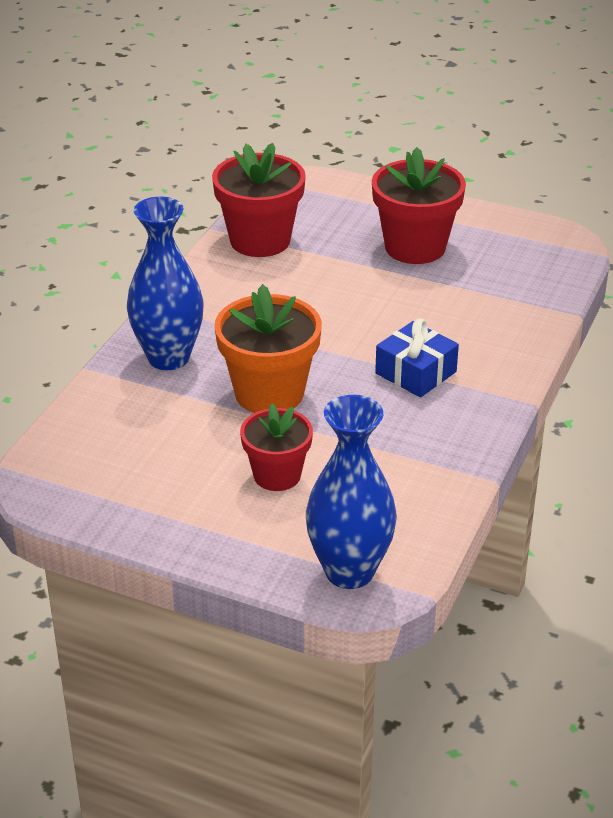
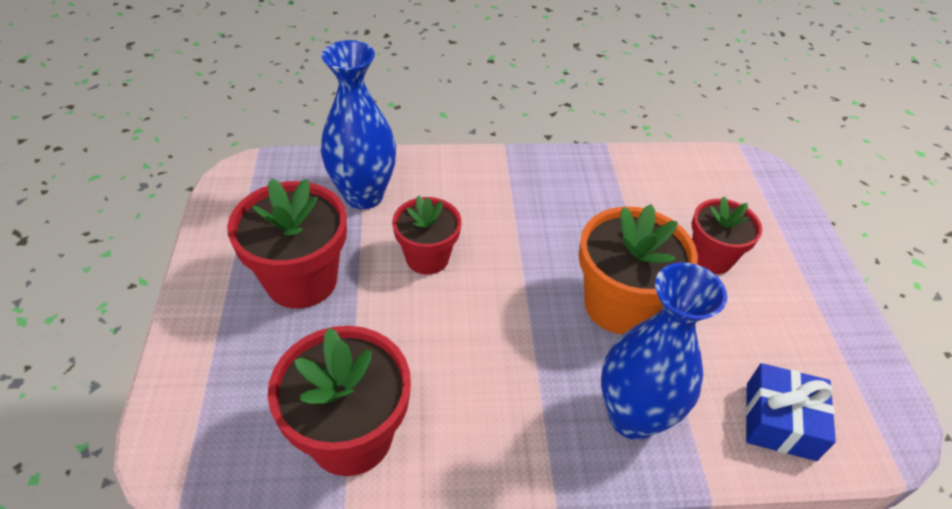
camera: 120 degrees left, 10 degrees up
(349, 571) = (759, 185): blue vase -> blue vase (364, 195)
(398, 310) = (427, 258): none -> red flower pot
(415, 372) = (515, 217): blue gift -> blue gift (780, 421)

